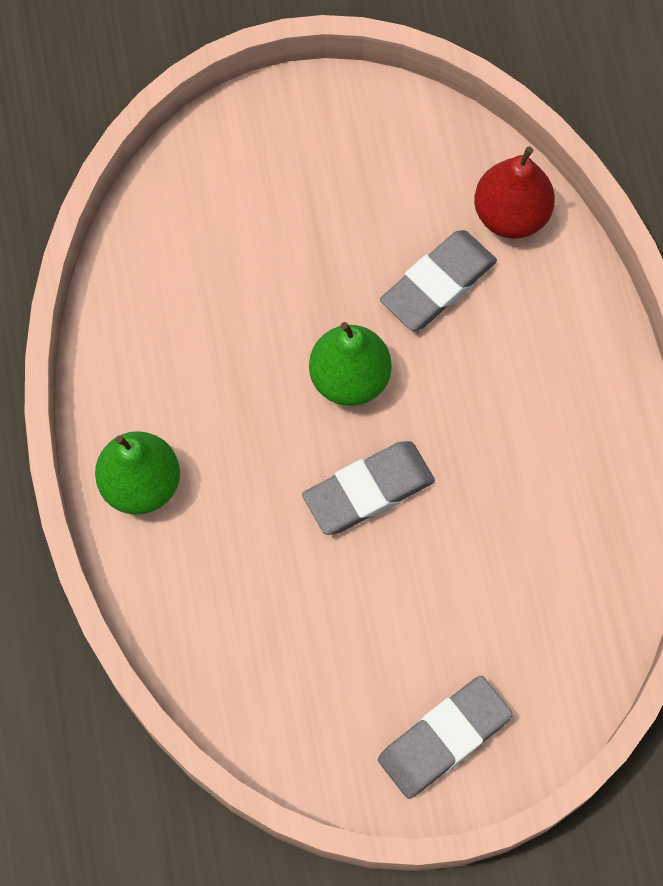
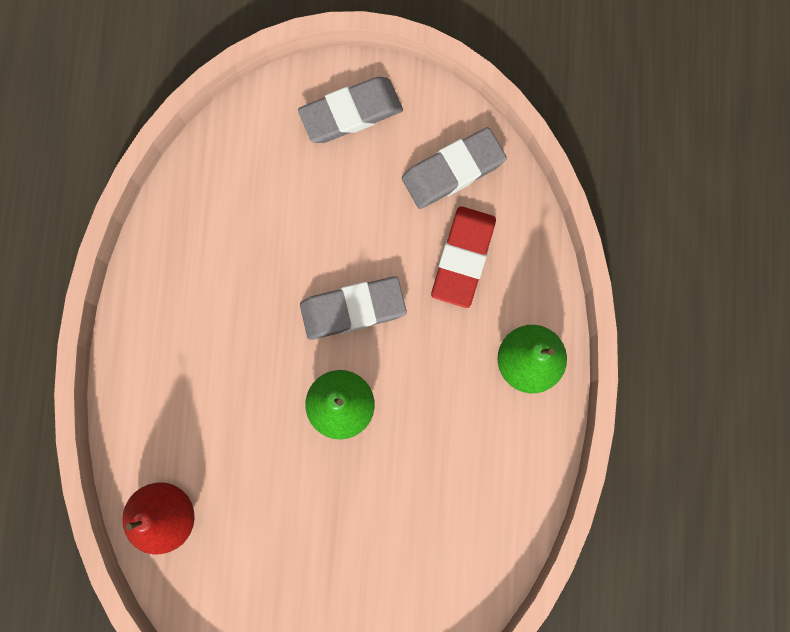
camera: 165 degrees left, 10 degrees up
(250, 587) = (463, 258): none -> red eraser
(438, 284) = (246, 469): grey eraser -> grey eraser (453, 170)

